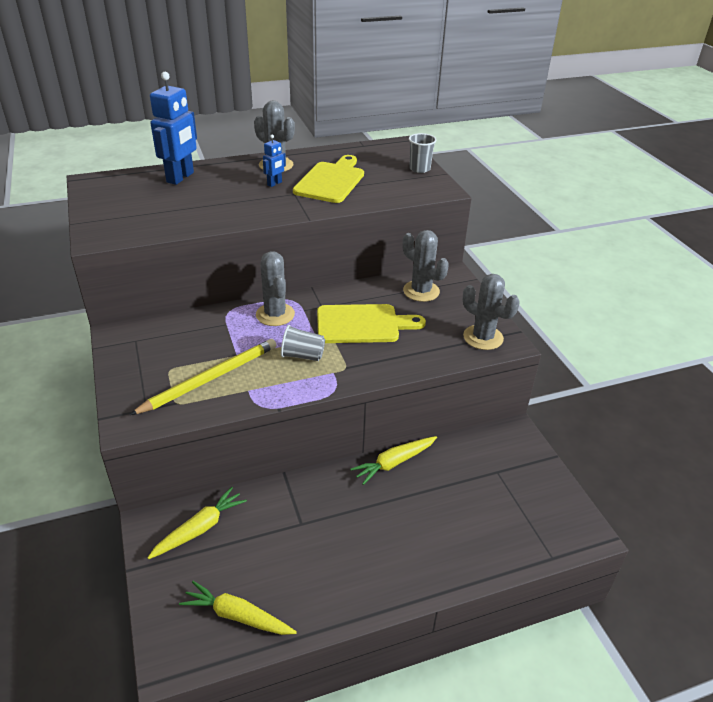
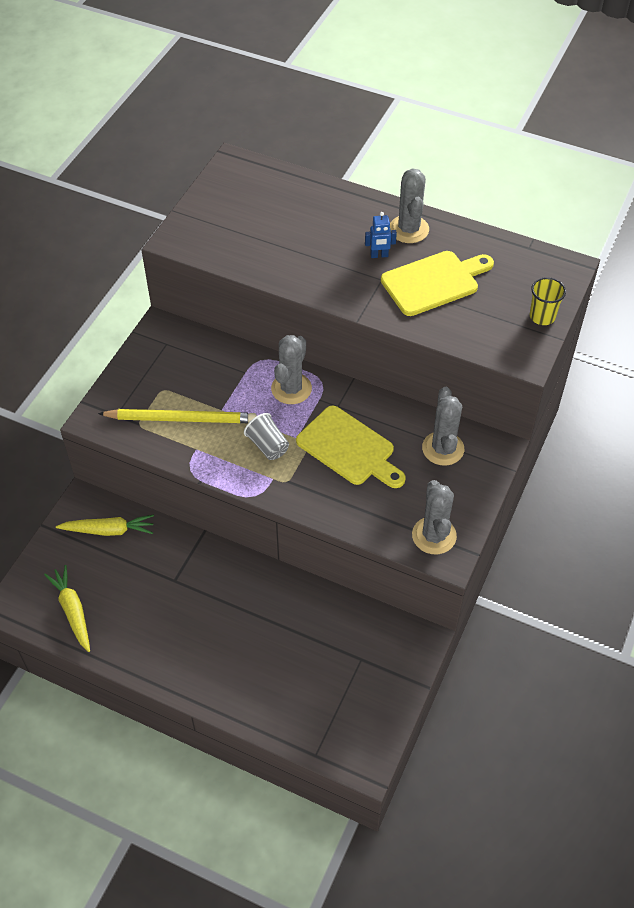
camera: 45 degrees right, 15 degrees up
(180, 177) = (308, 199): blue robot -> none
(394, 463) = (291, 587): yellow carrot -> none
(419, 169) = (542, 316): grey cup -> yellow cup

